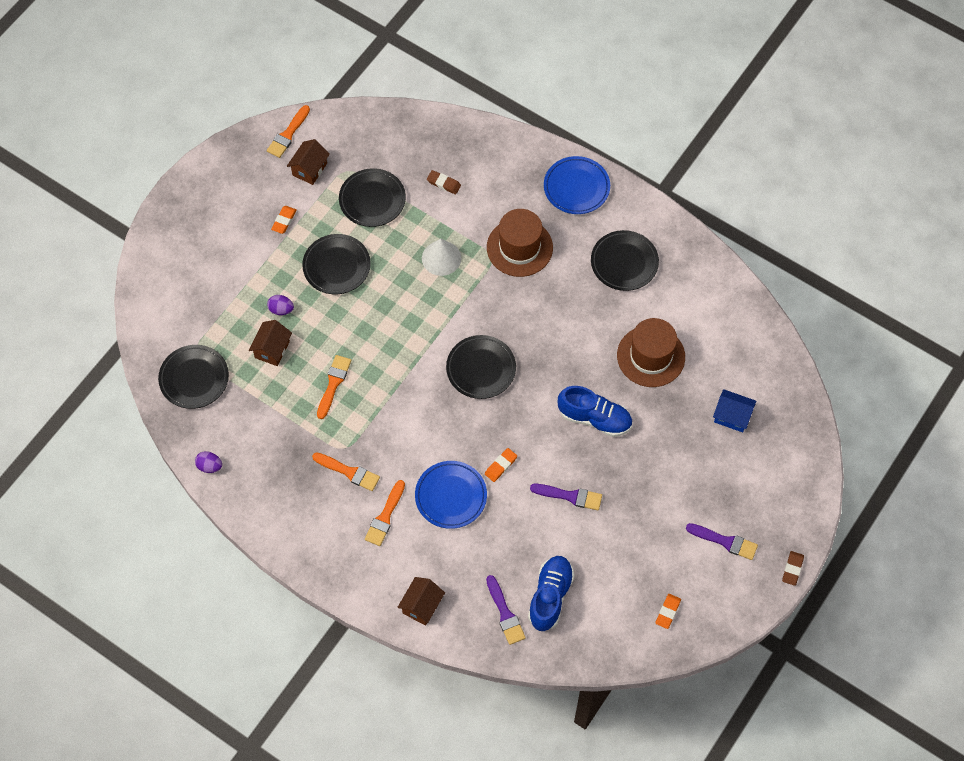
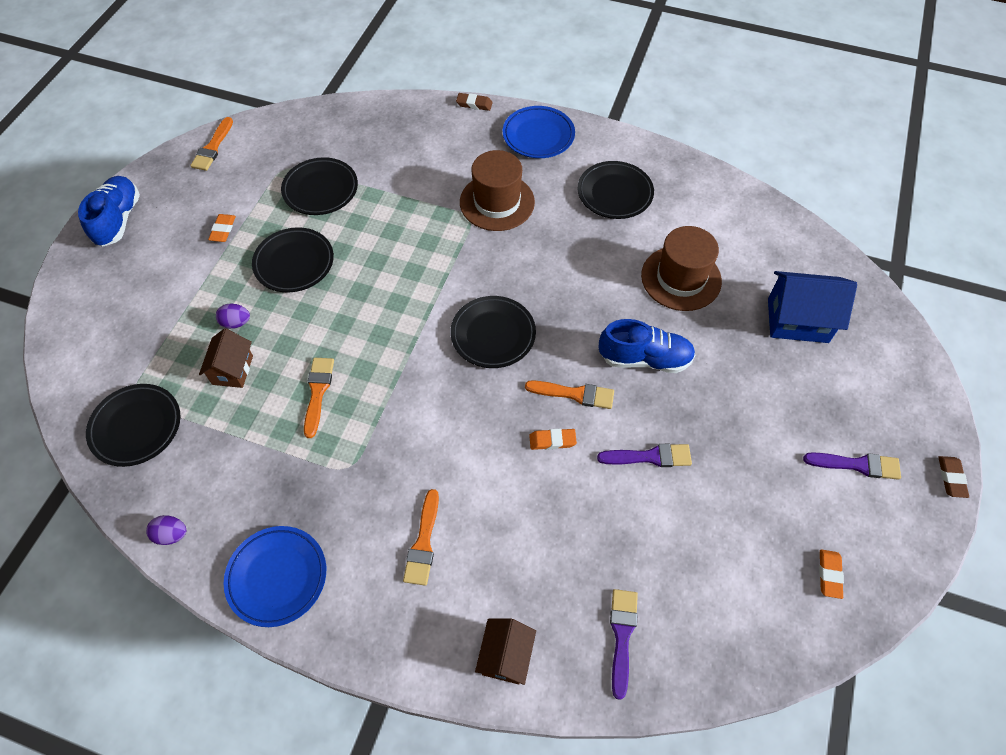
camera: 15 degrees left, 5 degrees down
(309, 169) = (243, 175): brown house -> none
(349, 472) = (362, 496): orange brush -> orange brush (575, 394)
(441, 258) = (413, 230): white cone -> none
(444, 183) = (396, 159): brown eraser -> brown eraser (474, 104)
(451, 496) = (501, 494): blue plate -> blue plate (277, 577)
(501, 466) = (552, 441): orange eraser -> orange eraser turned 60 degrees clockwise
(505, 613) = (622, 636): purple brush -> purple brush turned 135 degrees counterclockwise
(550, 596) = (672, 595): blue shoe -> blue shoe (118, 220)
(732, 416) = (797, 320): blue house -> blue house, size x1.58

